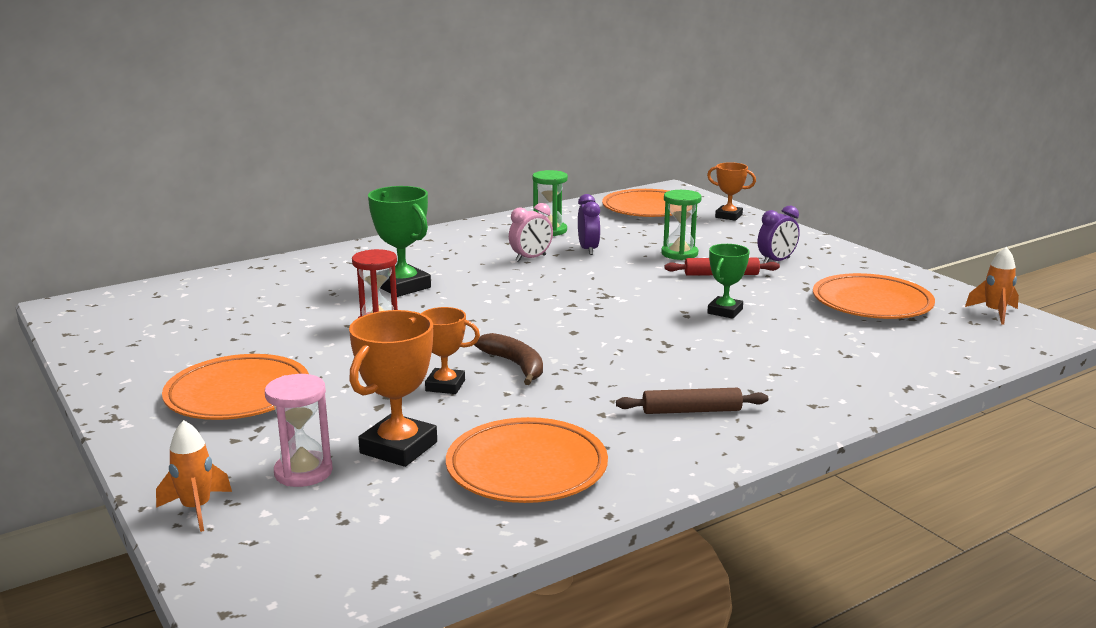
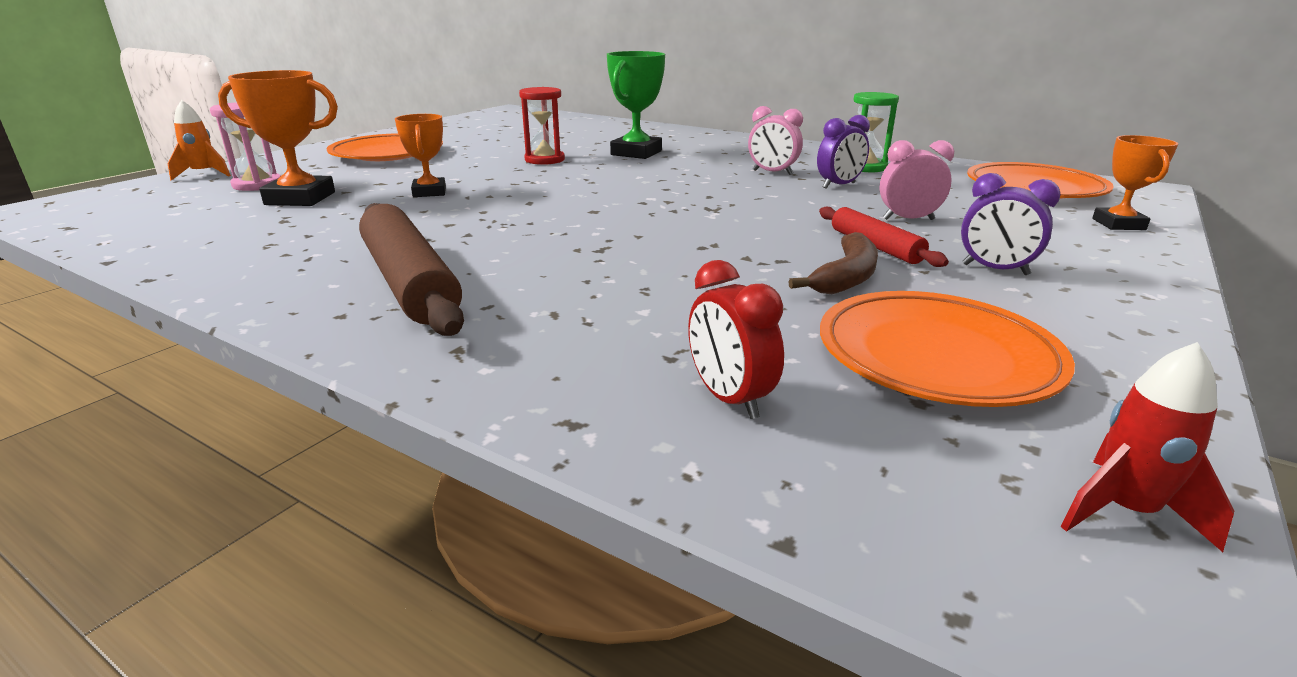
camera: 65 degrees right, 5 degrees up
(515, 365) = (490, 204): brown banana -> brown banana (846, 277)
(526, 468) = (258, 238): orange plate -> none
(679, 254) = (908, 219): green hourglass -> pink clock
(691, 411) = (409, 282): brown rolling pin -> brown rolling pin, size x1.77
(725, 311) = (742, 263): green trophy -> none
(896, 352) = (729, 399): none -> red clock
(994, 313) = (1125, 511): orange rocket -> red rocket

